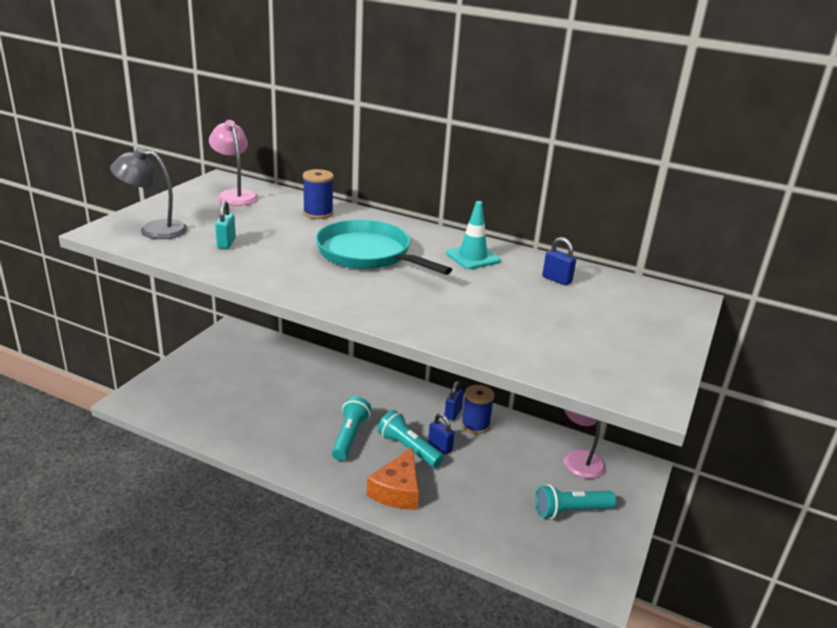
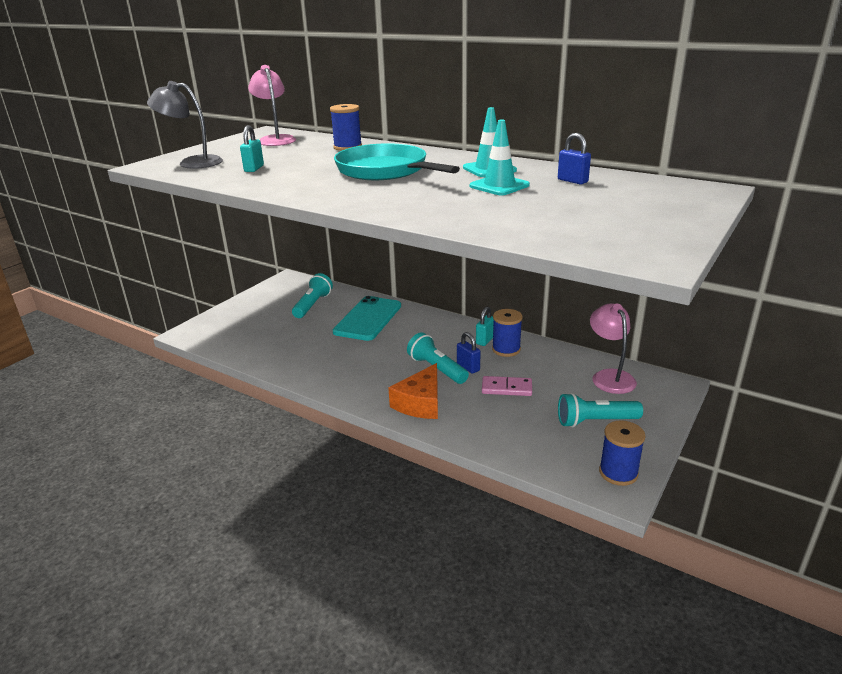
camera: 10 degrees right, 0 degrees up
(327, 384) = (368, 319): none -> turquoise phone
(349, 437) = (381, 360): turquoise flashlight -> turquoise flashlight (312, 305)
(453, 413) = (485, 340): blue padlock -> turquoise padlock
(481, 472) = (506, 388): none -> pink domino
(488, 284) = (499, 186): none -> turquoise traffic cone
(597, 569) = (618, 473): none -> blue spool

